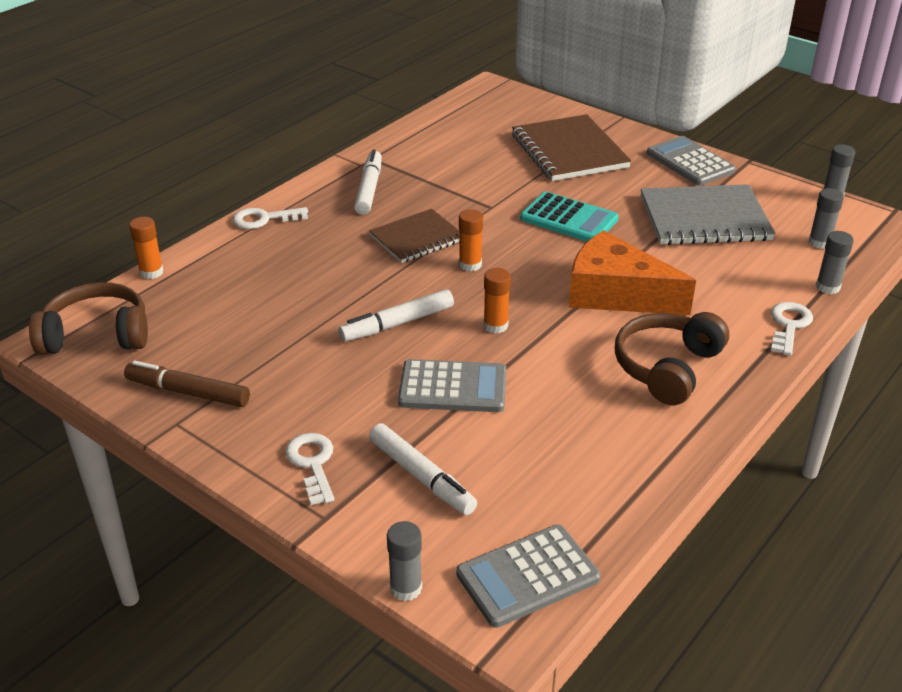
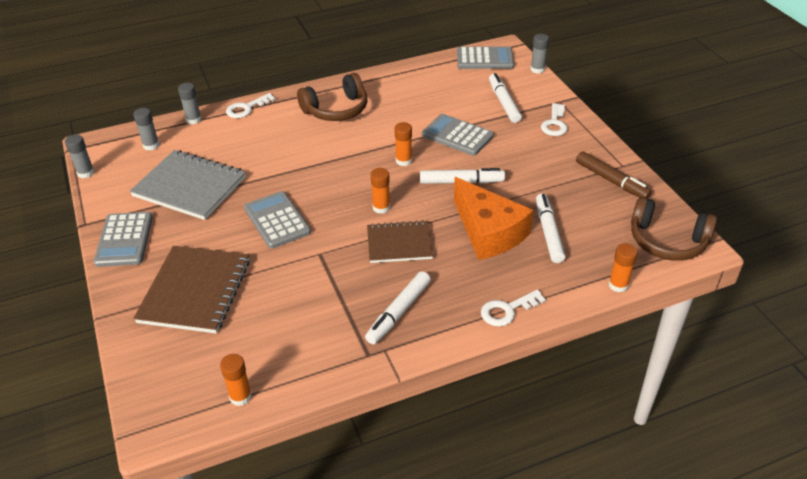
camera: 150 degrees left, 5 degrees up
(252, 299) = (548, 232): none -> white marker
(264, 219) = (507, 310): white key -> white key turned 135 degrees clockwise
(449, 113) = (240, 396): none -> orange glue stick
(569, 219) = (277, 220): turquoise calculator -> grey calculator
(616, 294) = (313, 156): orange cheese -> orange cheese (488, 231)

